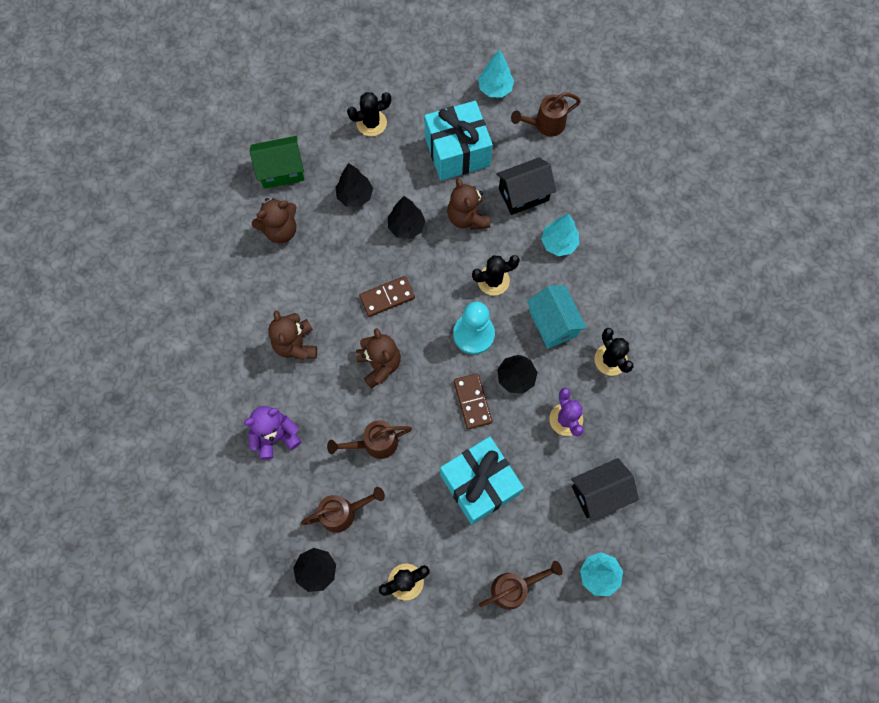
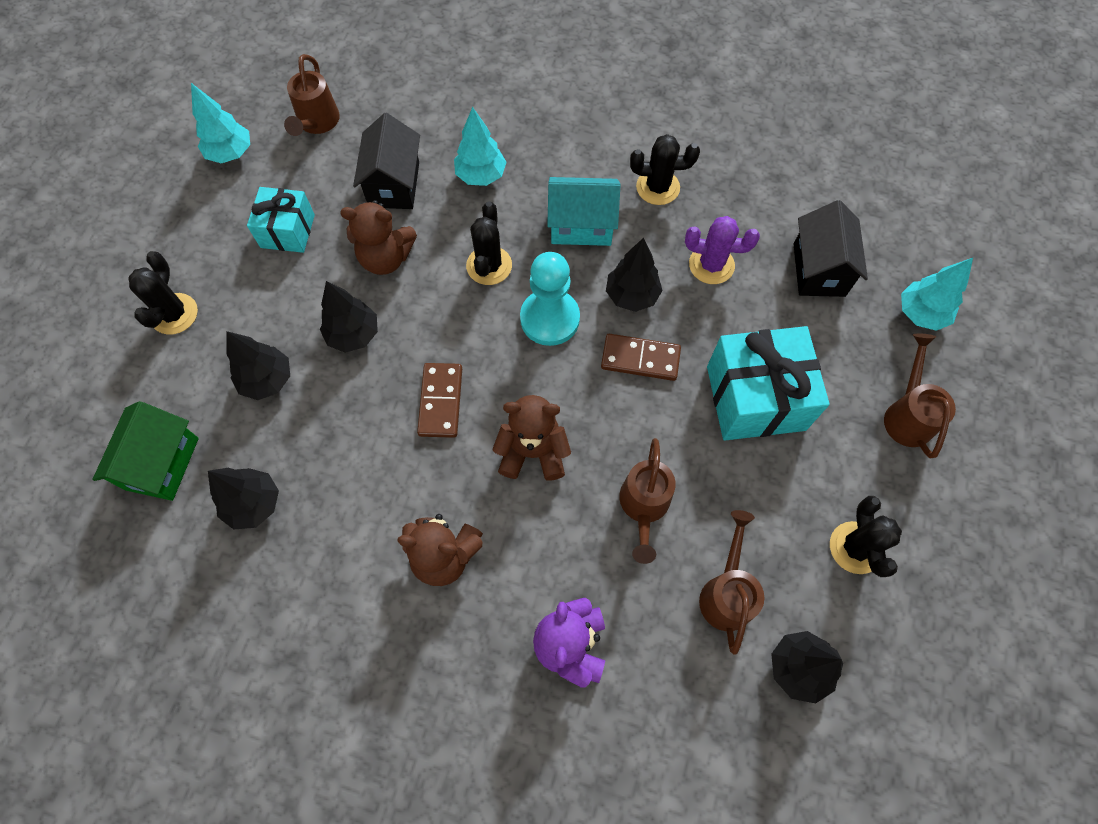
camera: 65 degrees left, 5 degrees down
(280, 230) = (254, 504): brown teddy bear -> black tree
(457, 152) = (288, 231): turquoise gift -> turquoise gift, size x0.60

